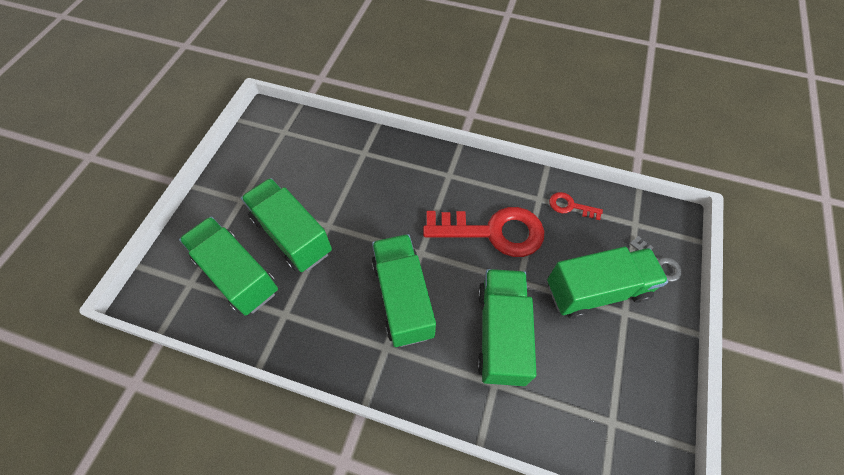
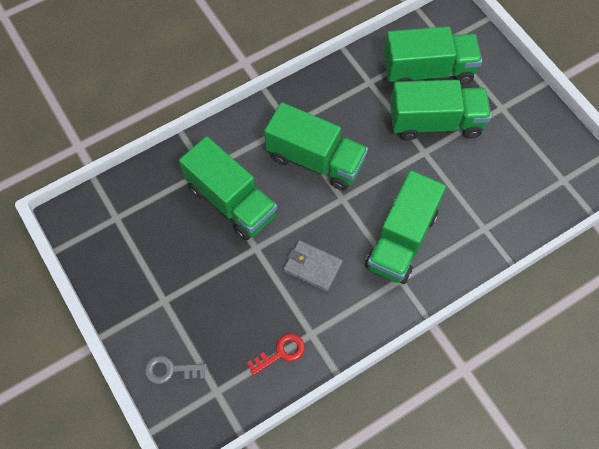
camera: 130 degrees right, 5 degrees up
(493, 232) = (312, 266): red key -> grey wallet
(596, 291) = (196, 297): green truck -> green truck (401, 239)

